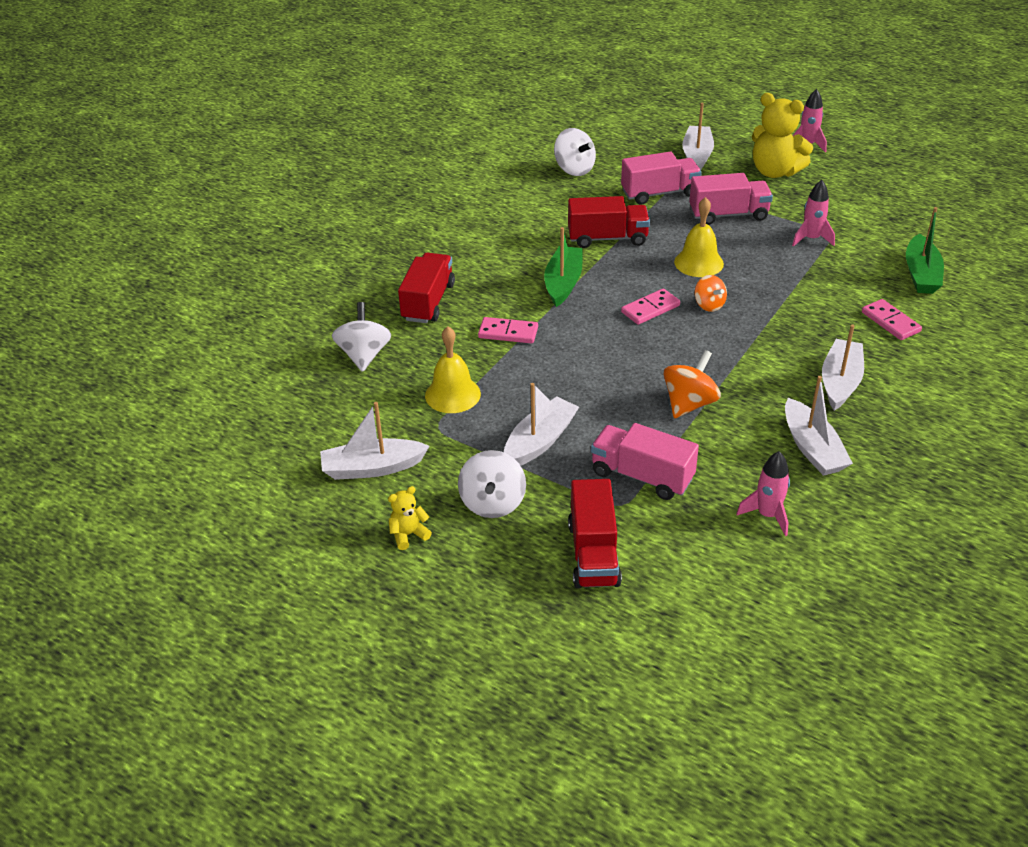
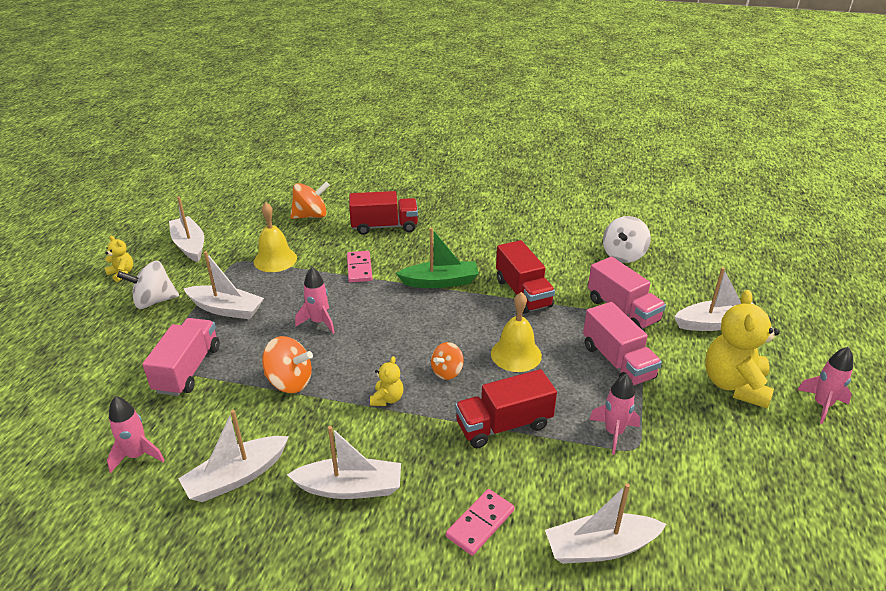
camera: 70 degrees right, 5 degrees down
(364, 355) = (311, 216): white spinning top -> orange spinning top
(593, 554) = (95, 359): red truck -> red truck (503, 425)
(597, 374) = (319, 322): none -> pink rocket
(650, 309) = (424, 336): pink domino -> none
(735, 345) = (387, 399): none -> yellow teddy bear
(921, 274) = (600, 547): green boat -> white boat

